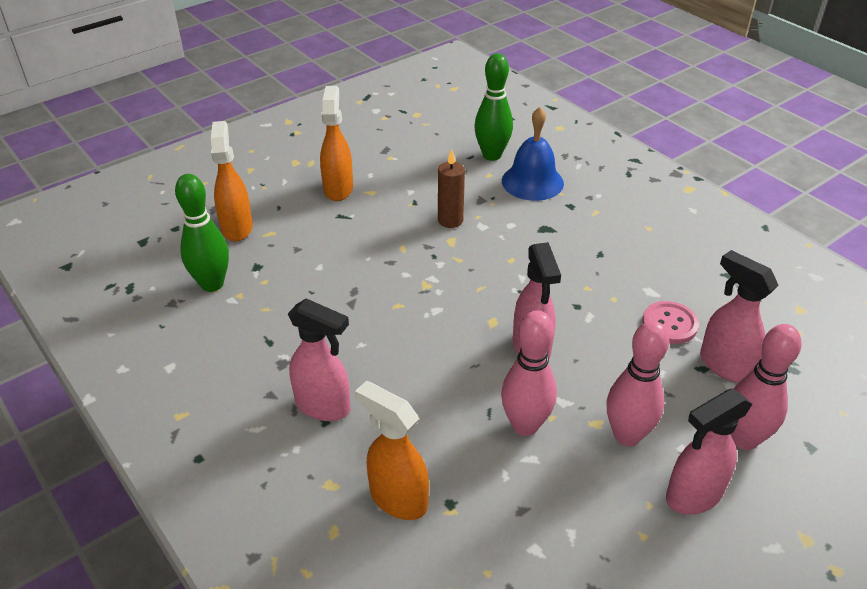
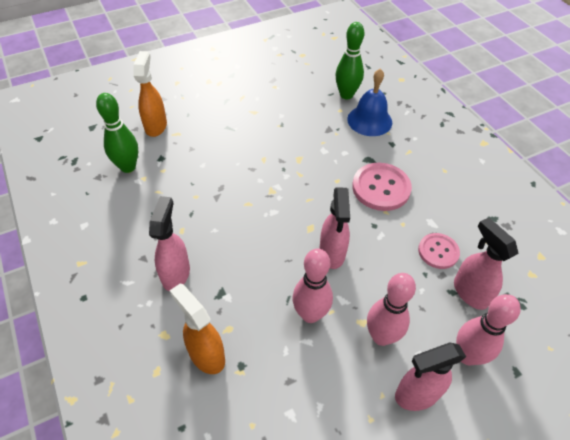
camera: 10 degrees right, 10 degrees up
(323, 406) = (176, 273): pink spray bottle -> pink spray bottle turned 120 degrees counterclockwise
(338, 189) = (232, 106): orange spray bottle -> none
(450, 220) = (302, 142): brown candle -> none
(572, 260) = (381, 188): none -> pink button

